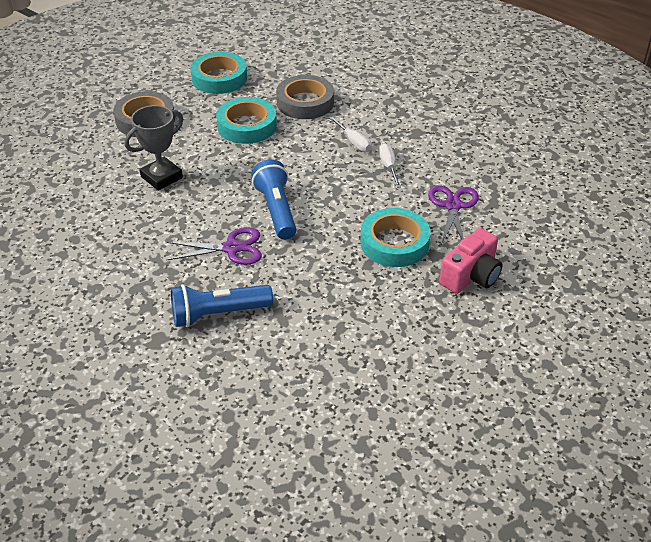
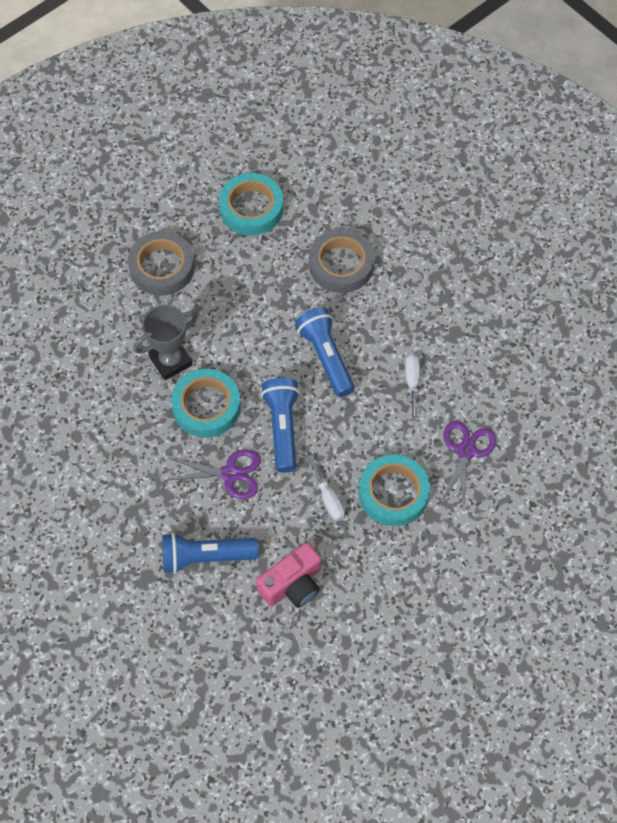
camera: 10 degrees right, 20 degrees up
(247, 126) = (271, 294): turquoise tape -> turquoise tape (206, 406)
(305, 159) = (325, 357): none -> blue flashlight
(354, 142) = (383, 338): white screwdriver -> white screwdriver (328, 498)
(471, 276) = (459, 549): pink camera -> pink camera (292, 584)

